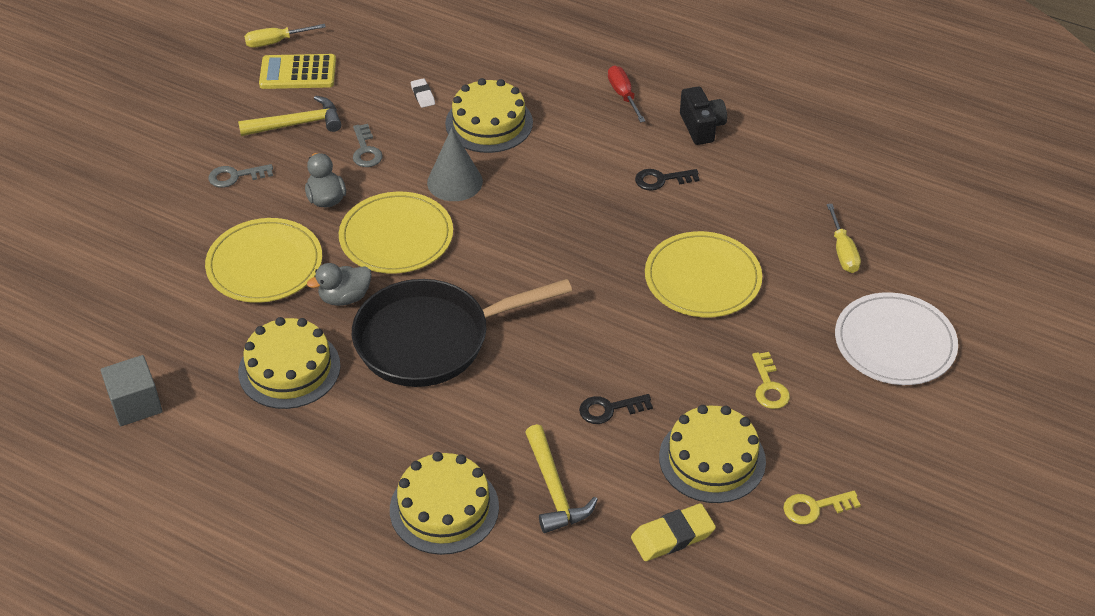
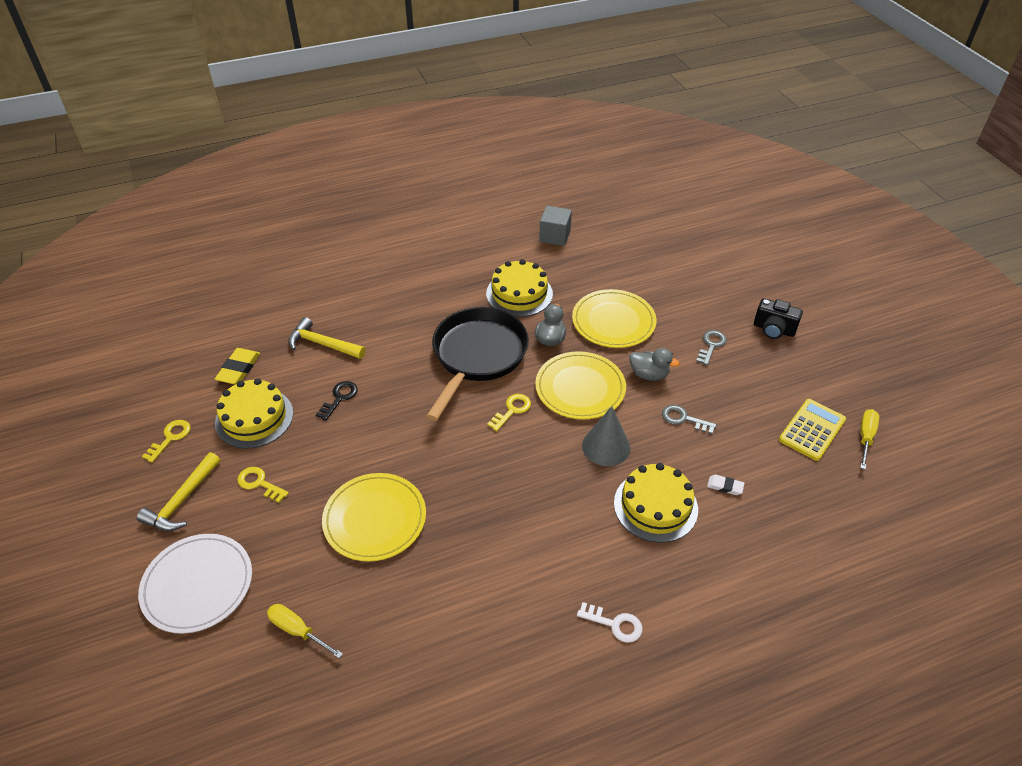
camera: 130 degrees right, 0 degrees up
(297, 124) = (745, 399): yellow hammer -> yellow hammer (182, 500)
(444, 508) = (364, 301): yellow cake -> none
(479, 267) = (512, 410): none -> yellow key
(623, 95) = (614, 624): red screwdriver -> white key
(661, 180) = (490, 571): black key -> none
(701, 127) = (522, 651): black camera -> black camera (773, 329)

